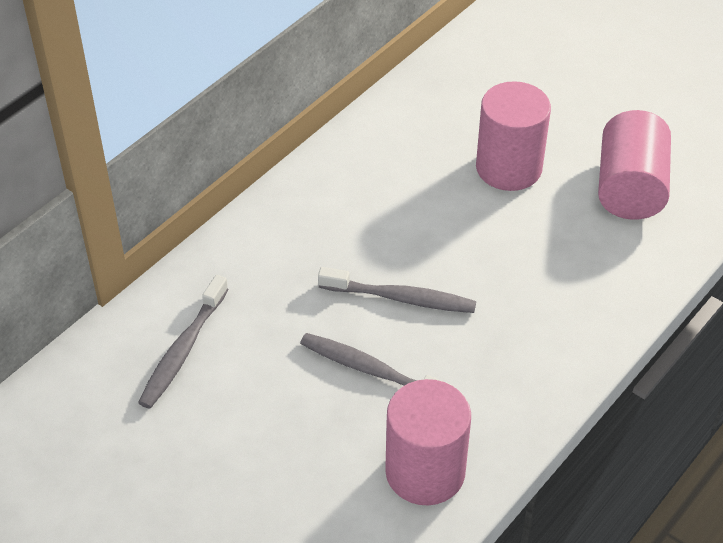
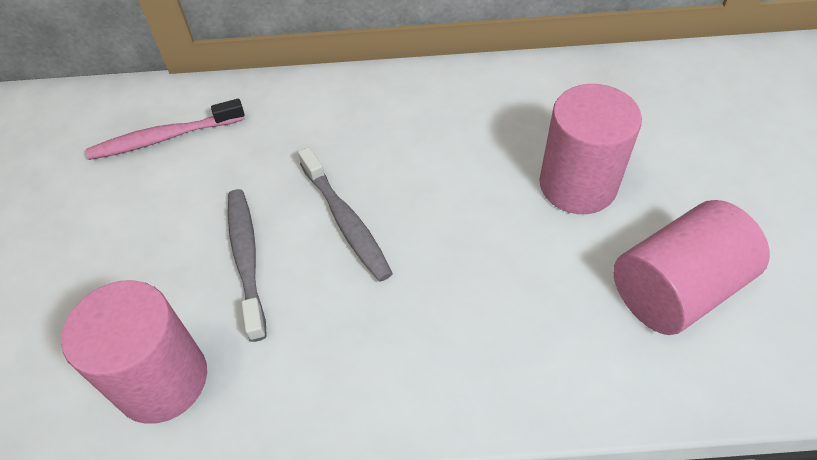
camera: 50 degrees right, 5 degrees up
(183, 350) = (164, 138): grey toothbrush -> pink toothbrush

